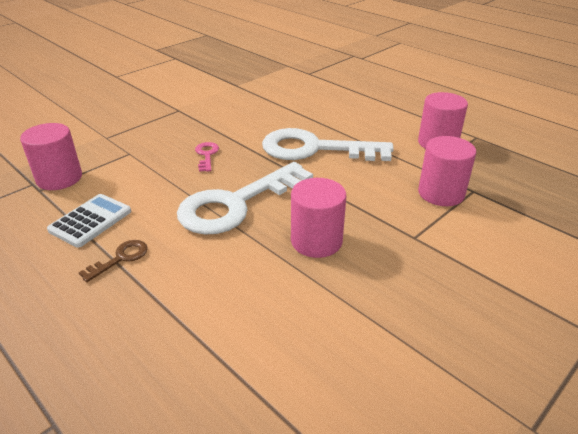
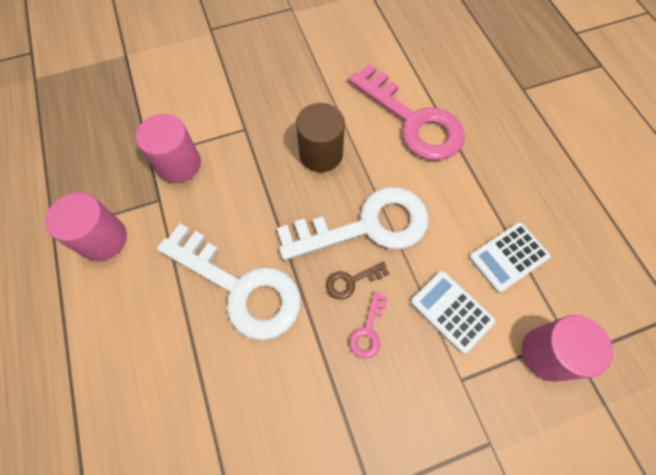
camera: 155 degrees left, 30 degrees up
(120, 258) = (482, 196): brown key -> brown key (351, 281)
(142, 178) = (451, 311): none -> white calculator
(226, 309) = (412, 121): none -> pink key
(316, 241) = (321, 154): pink cylinder -> brown cylinder

